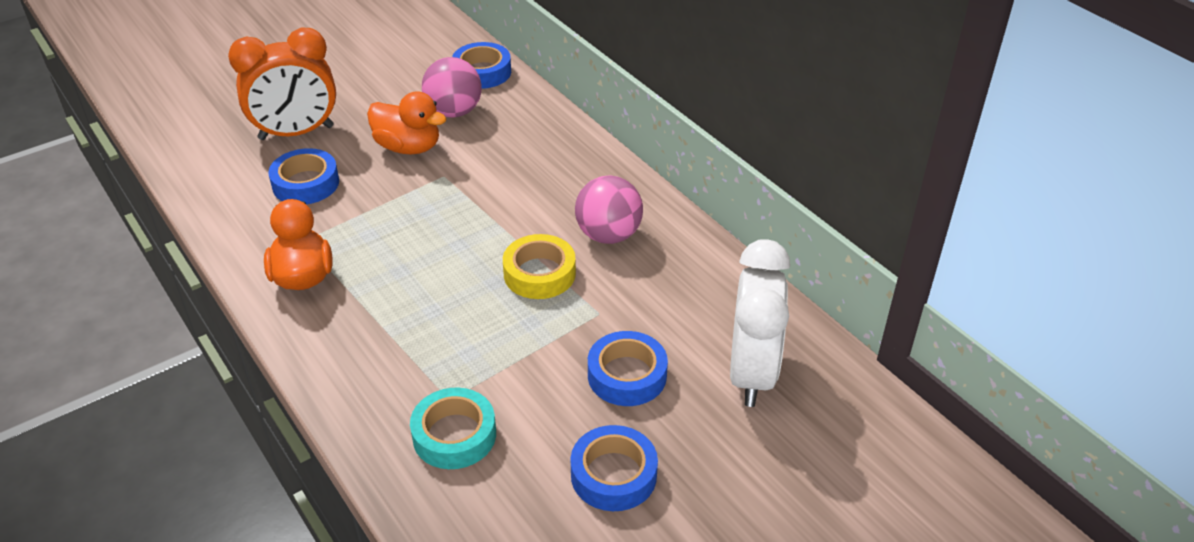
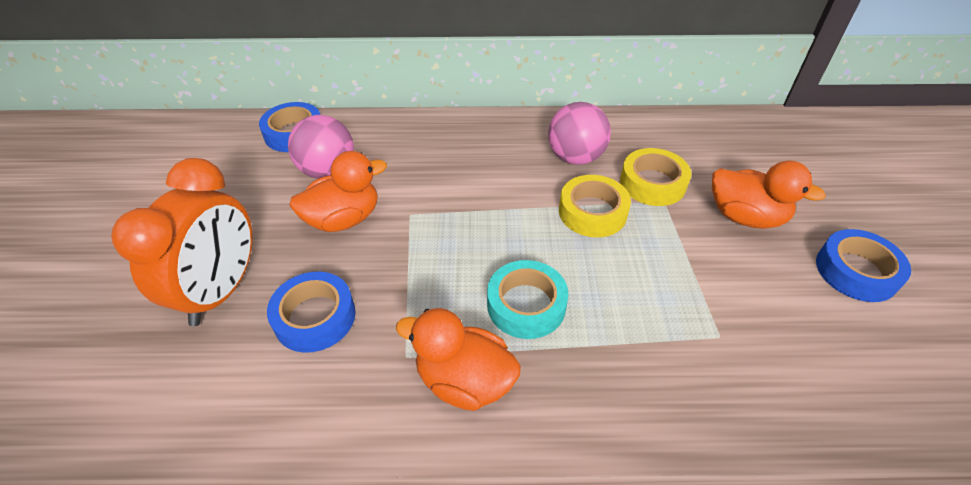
camera: 55 degrees left, 5 degrees up
(454, 435) = (771, 353): turquoise tape -> turquoise tape (526, 305)
(618, 297) = (652, 183): none -> yellow tape
(627, 375) = (745, 217): blue tape -> orange duck
(751, 373) = (773, 159): white clock -> none

